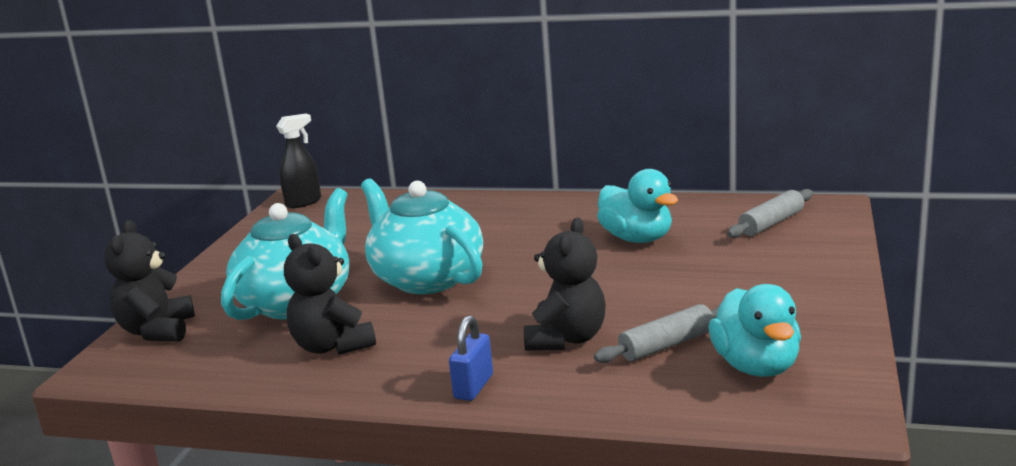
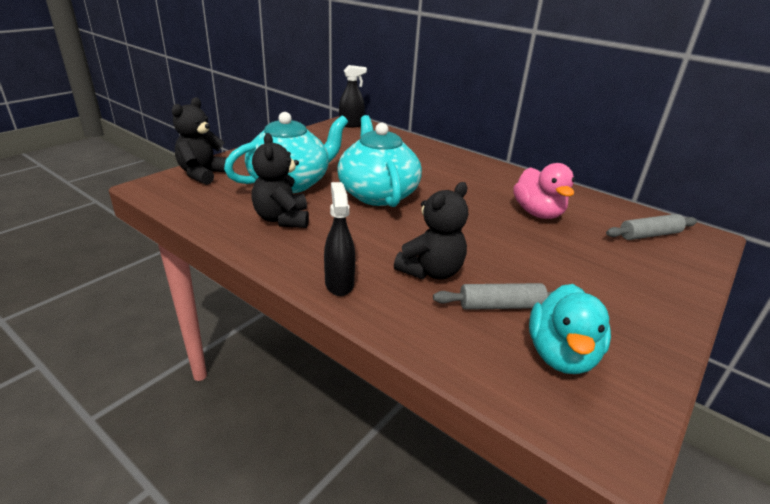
camera: 20 degrees right, 10 degrees up
(473, 387) = (339, 284): blue padlock -> black spray bottle
(637, 238) = (538, 213): turquoise duck -> pink duck

